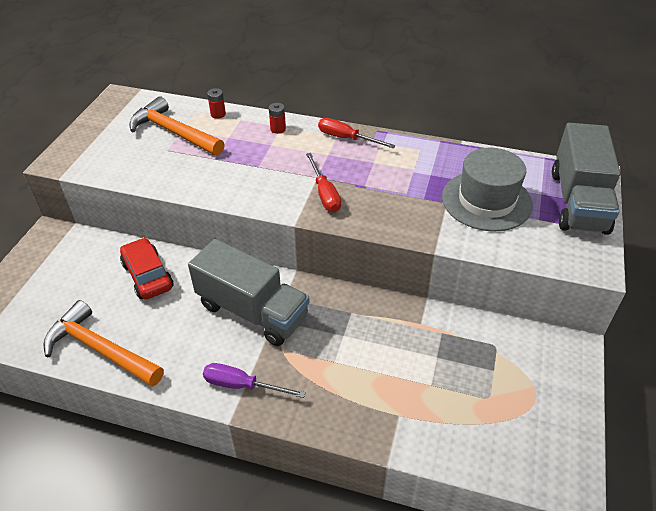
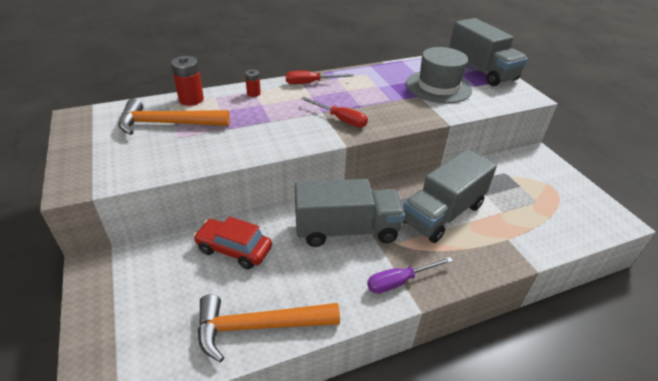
camera: 40 degrees left, 5 degrees down
(218, 114) = (191, 99): red battery -> red battery, size x1.73
(363, 349) = (443, 213): none -> grey truck

